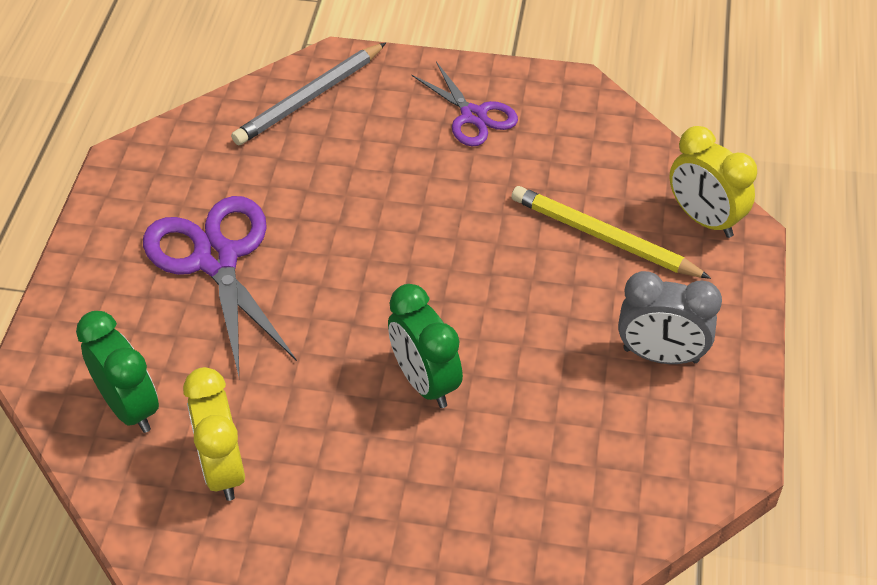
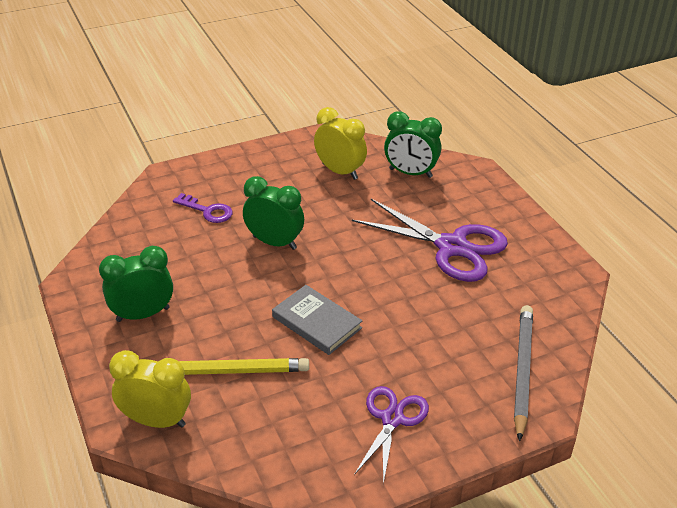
camera: 145 degrees right, 10 degrees down
(464, 243) = (316, 322): none -> grey book
(473, 116) = (392, 419): purple scissors -> purple scissors turned 90 degrees clockwise
(477, 494) = (207, 211): none -> purple key
(660, 355) = (143, 314): grey clock -> green clock

